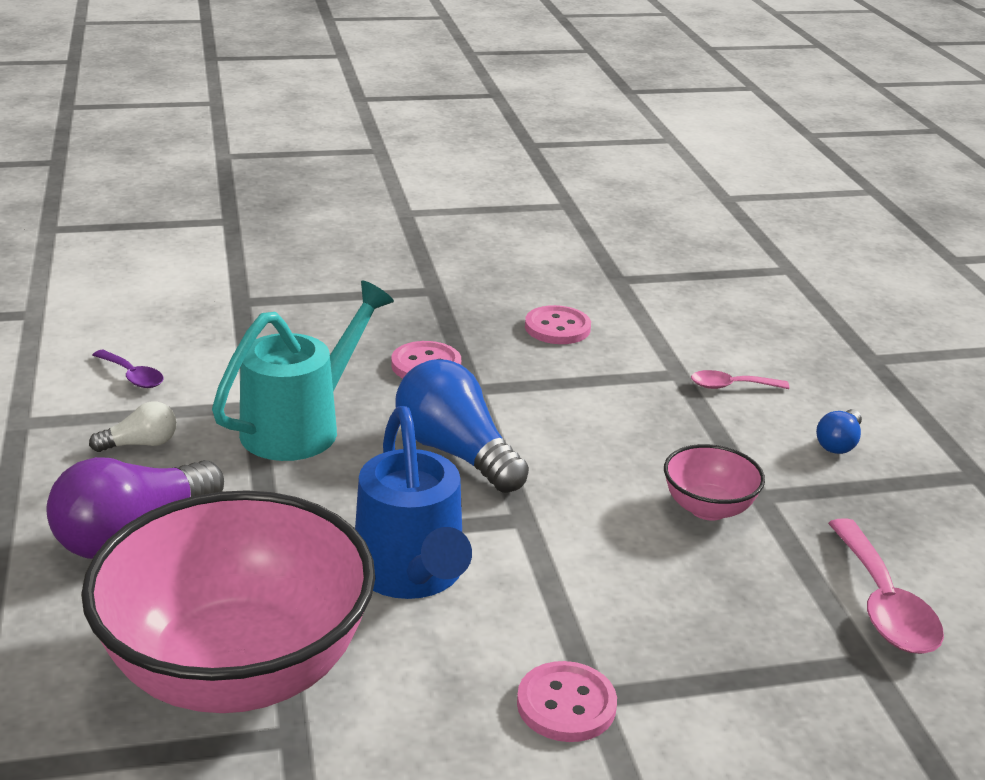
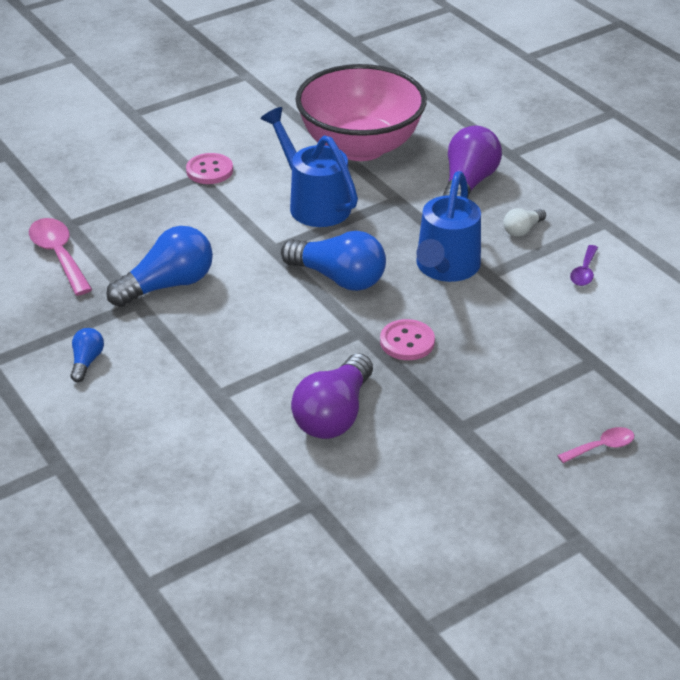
camera: 160 degrees right, 10 degrees up
(132, 376) = (584, 272): purple spoon -> purple spoon turned 90 degrees counterclockwise
(301, 426) = (445, 268): turquoise watering can -> blue watering can
(557, 328) = (334, 415): pink button -> purple light bulb
(708, 508) = (168, 285): pink bowl -> blue light bulb
(731, 386) = (174, 393): pink spoon -> pink spoon (601, 447)

